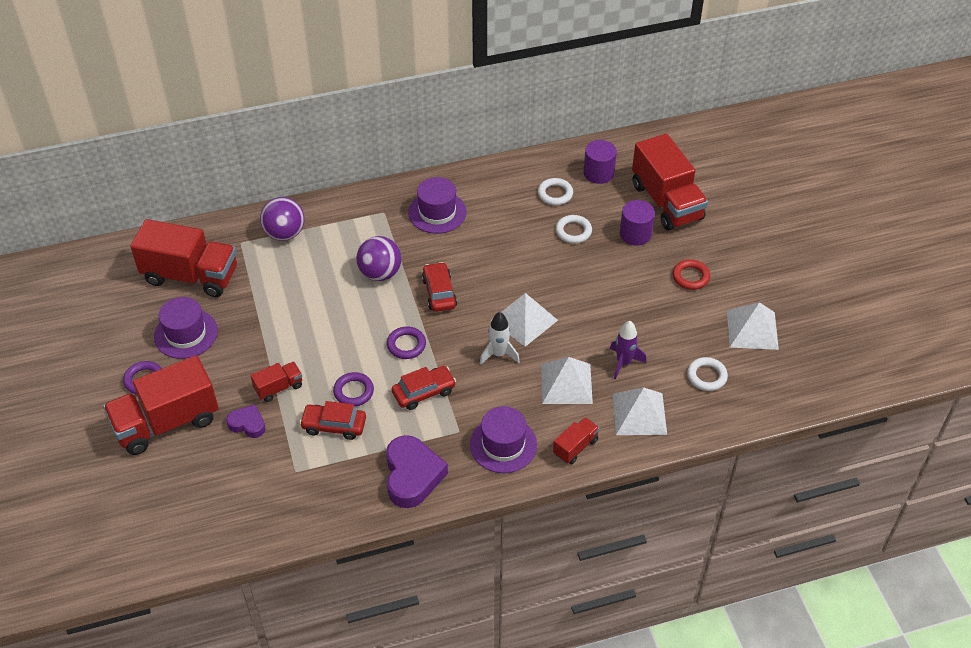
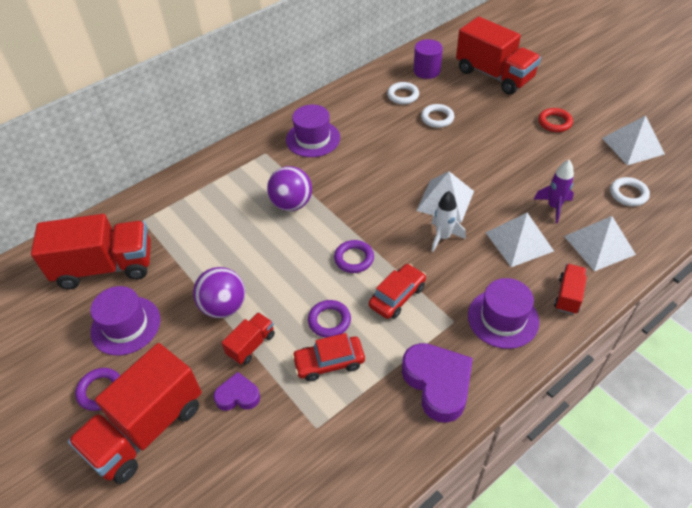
camera: 20 degrees left, 0 degrees up
(284, 233) = (182, 199): purple ball -> purple ball (224, 307)
(439, 293) = (355, 203): red car -> none
(635, 234) = (487, 105): purple cylinder -> none

